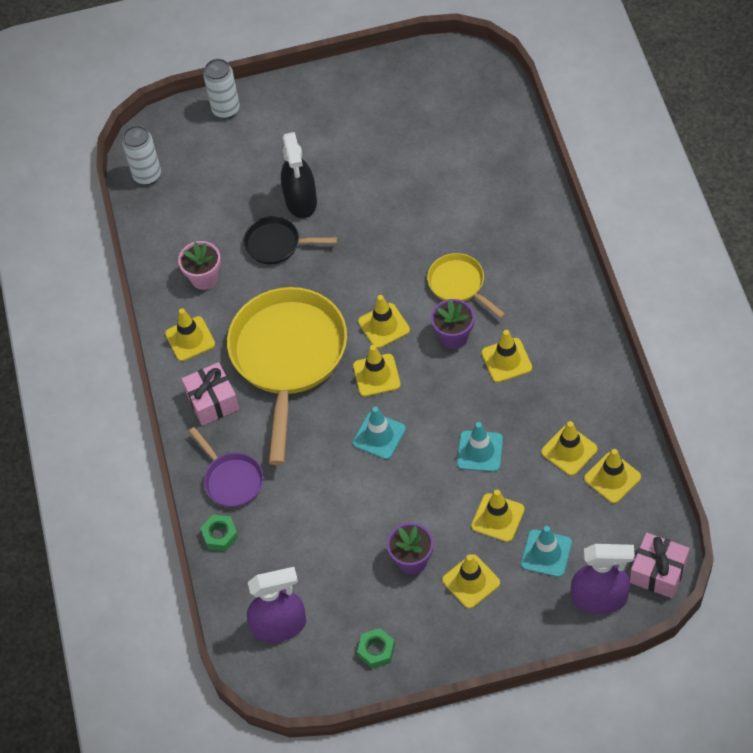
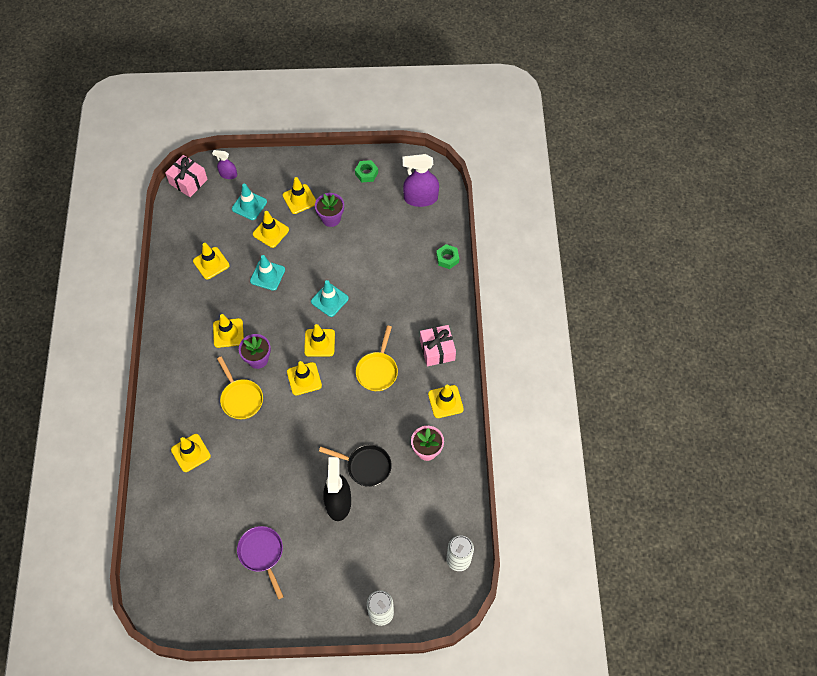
camera: 175 degrees left, 5 degrees up
(231, 480) = (433, 292): purple pan -> purple pan (262, 554)
(288, 357) = (377, 370): yellow pan -> yellow pan, size x0.48
(599, 598) = (228, 174): purple spray bottle -> purple spray bottle, size x0.54
(612, 478) = (191, 240): yellow traffic cone -> yellow traffic cone (191, 453)

